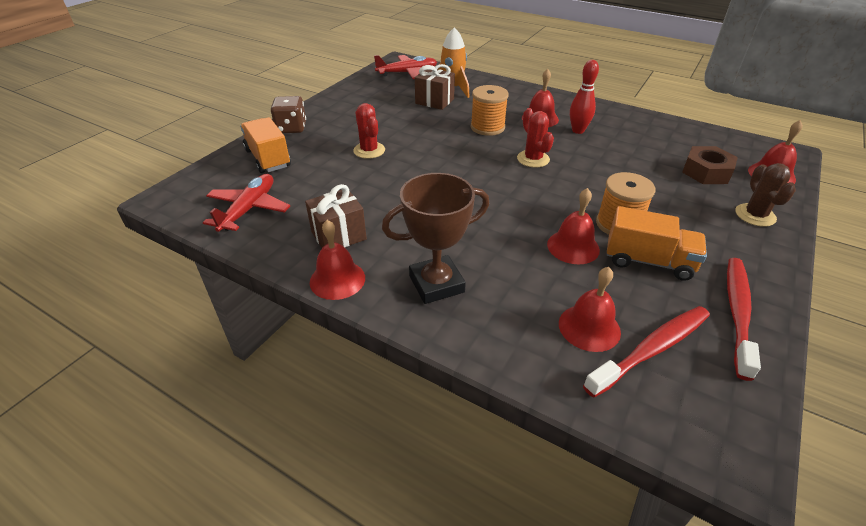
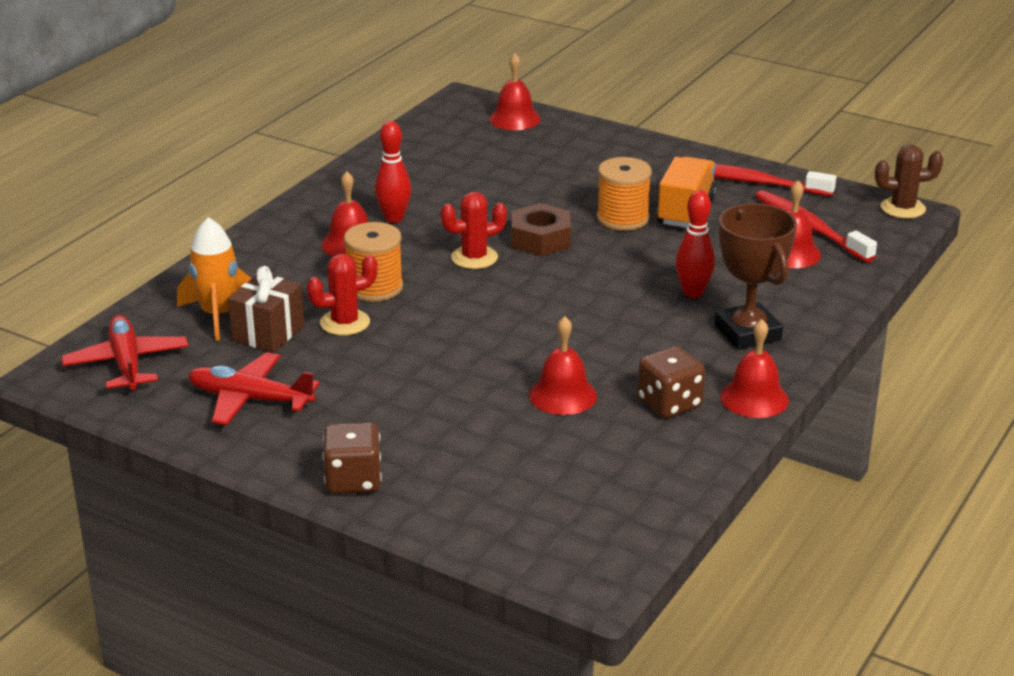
camera: 90 degrees left, 10 degrees down
(249, 209) = (616, 488): red plane -> red plane (250, 399)
(268, 158) = (465, 492): orange truck -> none
(338, 235) = (669, 404): brown gift -> brown dice
(369, 150) = (443, 392): red cactus -> red cactus (345, 323)
(500, 256) = (693, 293): none -> red bowling pin
(573, 247) = (668, 249): red bell -> red bell (563, 395)
(706, 172) = (508, 152): brown nut -> brown nut (540, 239)
(755, 215) = (597, 144): brown cactus -> brown cactus (902, 208)

